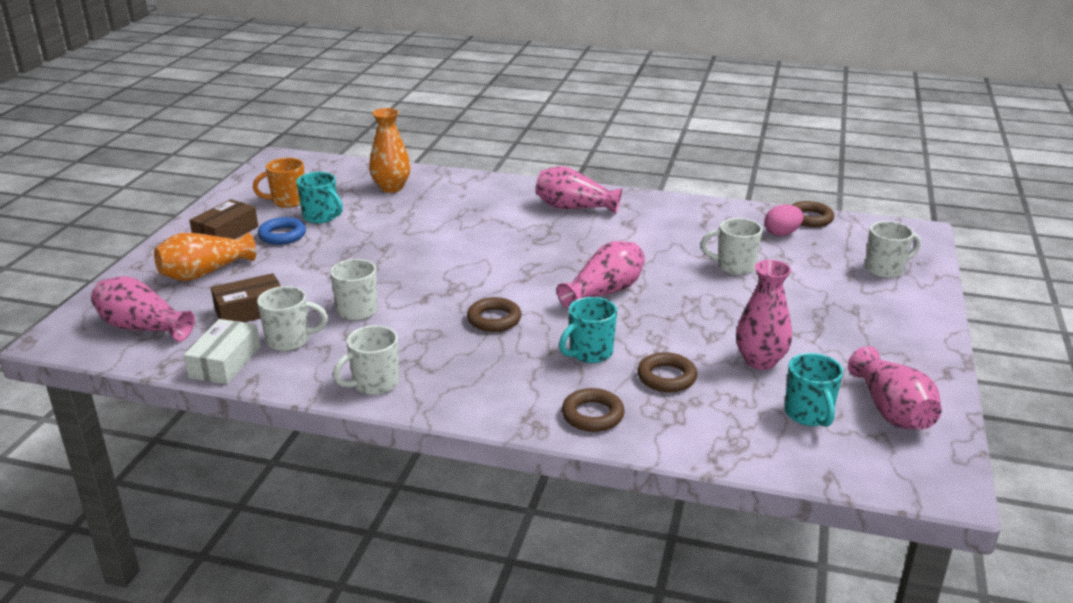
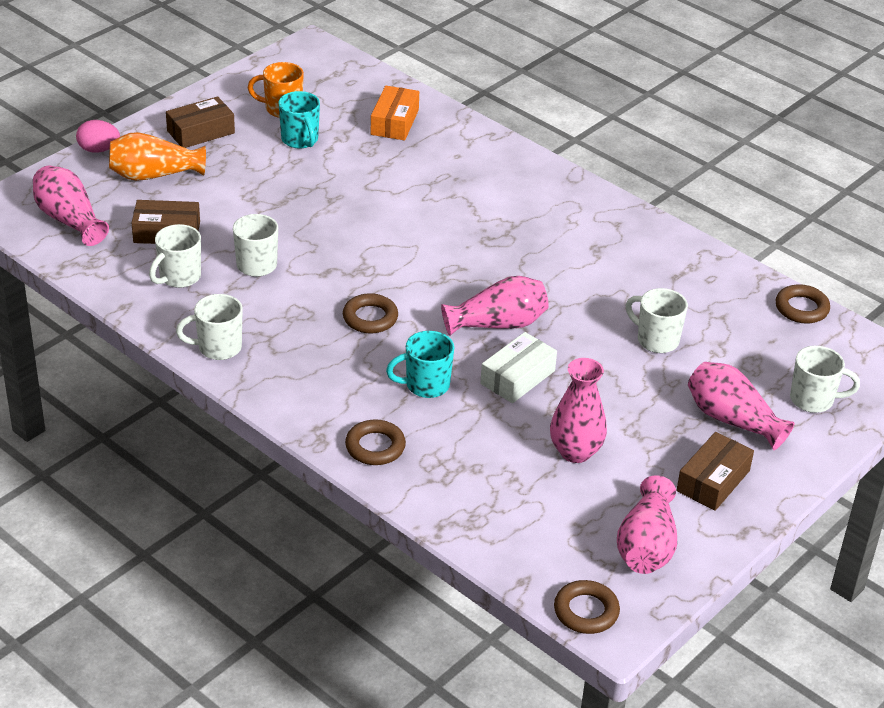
camera: 25 degrees right, 10 degrees up
(225, 362) = (113, 281): white box -> white box (517, 377)
(282, 235) = (249, 152): blue ring -> none
(290, 341) = (179, 277): white mug -> white mug turned 105 degrees clockwise
(391, 187) = (394, 122): orange vase -> orange box
(574, 208) = (559, 210): pink vase -> pink vase (732, 420)
(666, 377) = (472, 435): brown ring -> brown ring (586, 611)
(782, 233) = (749, 317): pink egg -> pink egg (99, 150)
(809, 415) = (565, 520): turquoise mug -> none
(883, 345) = (713, 481): none -> brown box

